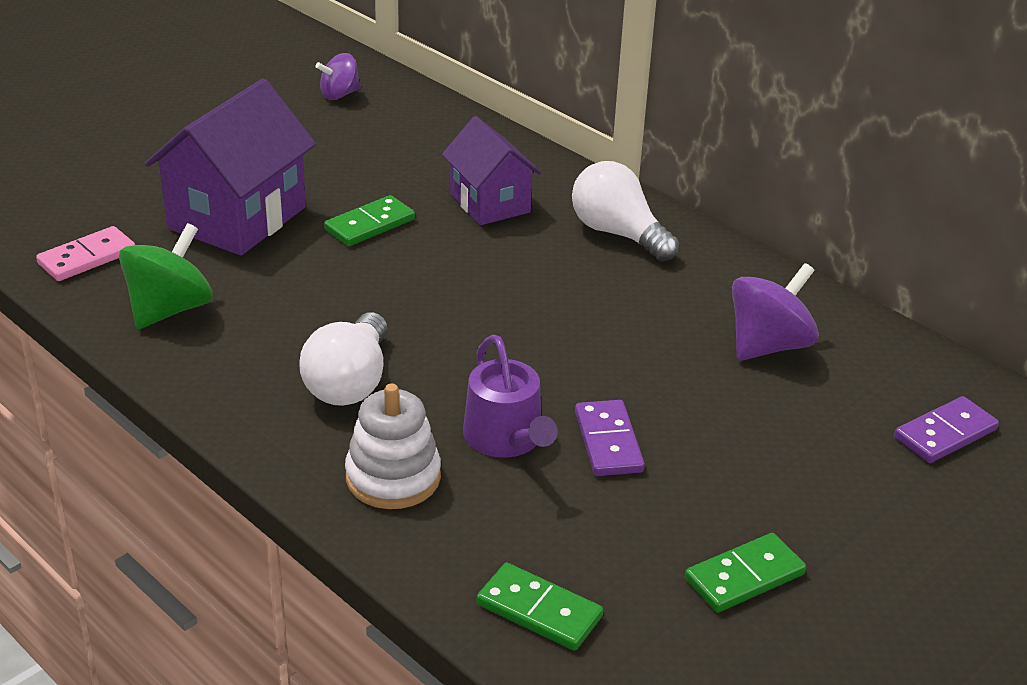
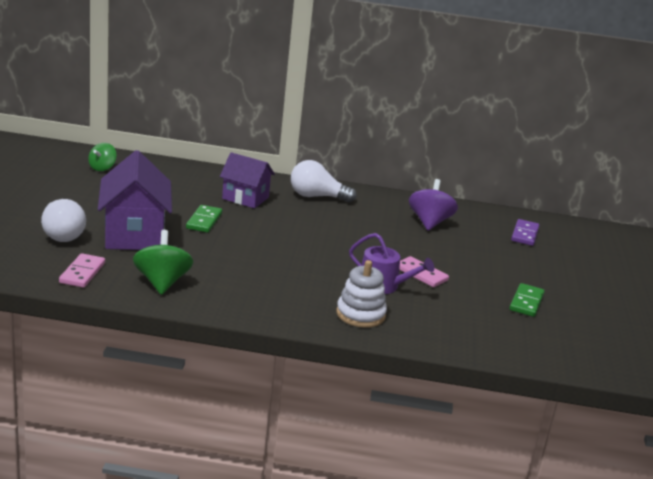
camera: 40 degrees left, 10 degrees down
(339, 94) = (102, 168): purple spinning top -> green spinning top
(350, 382) = (290, 286): white light bulb -> white light bulb (61, 234)
(539, 611) = (478, 339): green domino -> none
(608, 442) = (421, 274): purple domino -> pink domino

